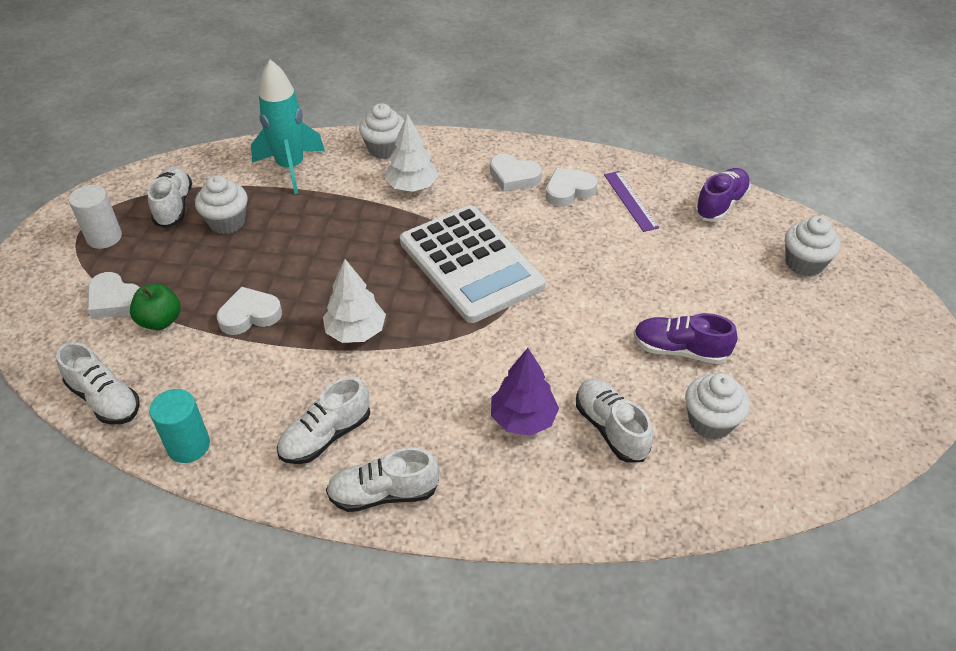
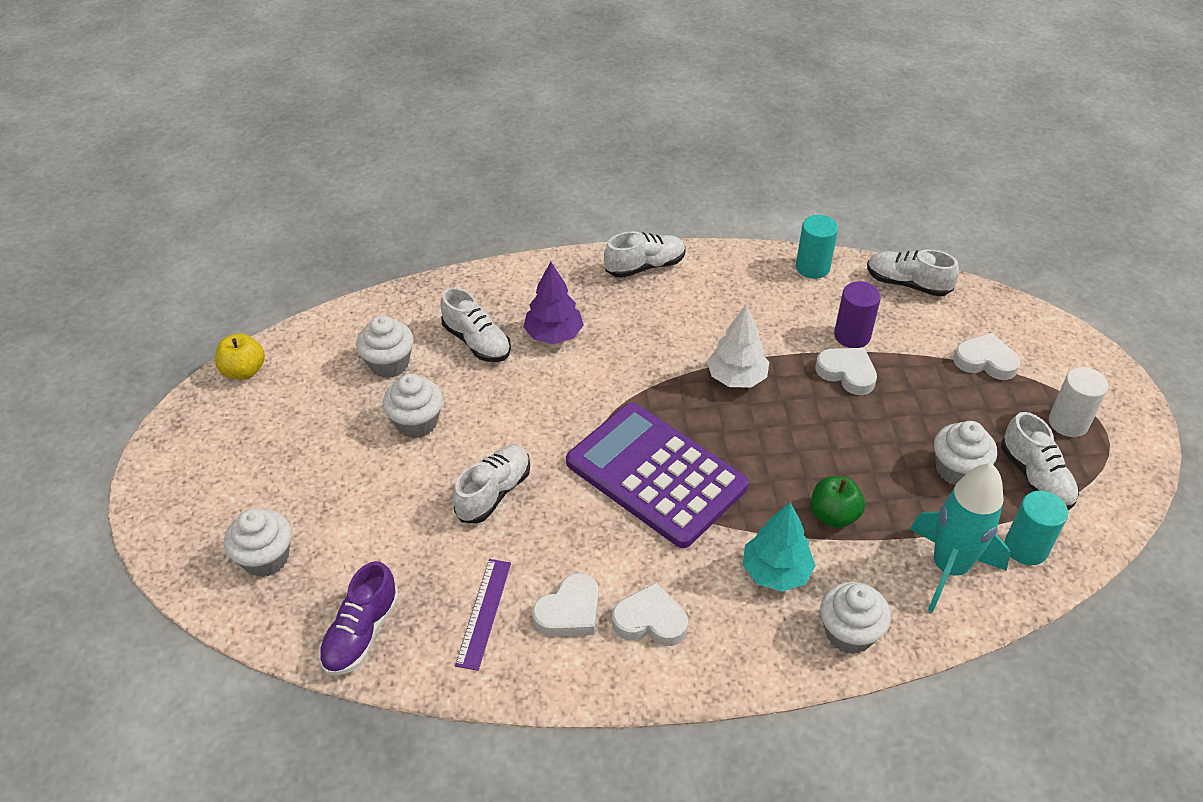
camera: 165 degrees right, 0 degrees up
(160, 321) = (924, 351): green apple -> green apple (833, 515)
(214, 352) = (852, 335): none -> purple cylinder
(227, 169) = (1026, 548): none -> turquoise cylinder
(250, 315) = (847, 373): white heart -> white heart turned 105 degrees counterclockwise
(325, 436) = (711, 293): white shoe -> white shoe (494, 492)
(412, 186) = (776, 572): white tree -> turquoise tree
(470, 264) = (656, 474): white calculator -> purple calculator
(630, 200) = (484, 613): purple ruler -> purple ruler turned 45 degrees clockwise
(679, 350) = (416, 422): purple shoe -> white cupcake
(875, 447) = (244, 371): none -> yellow apple

